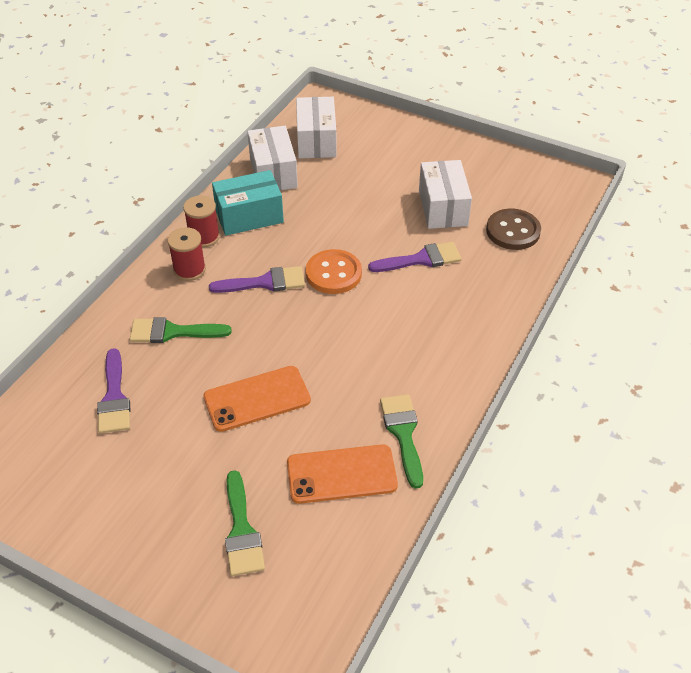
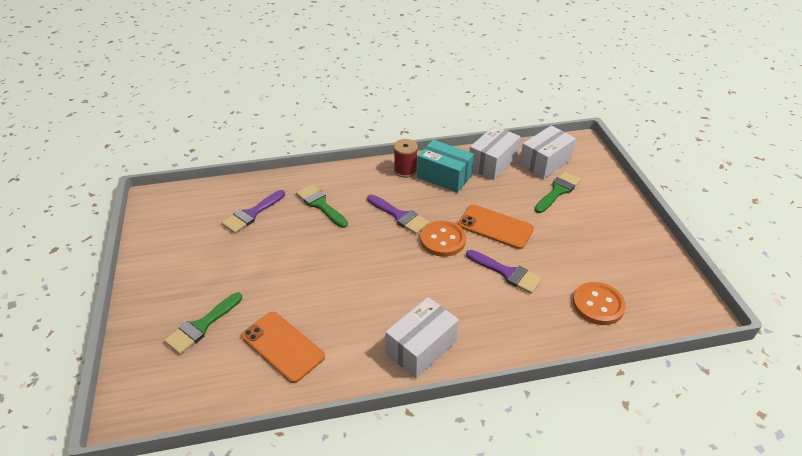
camera: 50 degrees right, 5 degrees down
(189, 270) = (374, 181): red spool -> none
(257, 399) = (305, 270): orange phone -> orange phone (495, 227)
(403, 433) = (344, 357): green brush -> green brush (558, 191)
(443, 207) = (569, 254): white box -> white box (421, 347)
(513, 231) = (598, 305): brown button -> orange button

